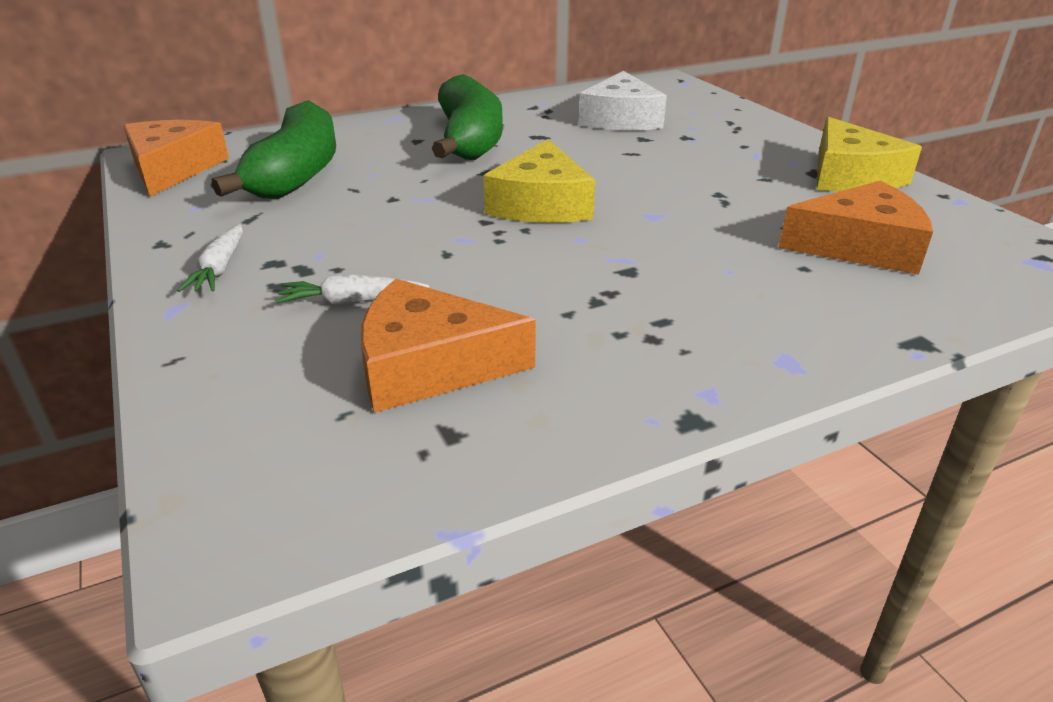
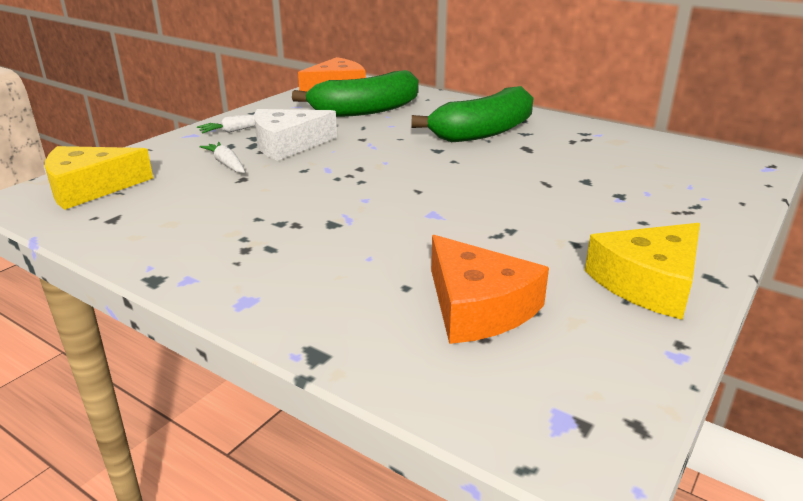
camera: 60 degrees right, 5 degrees down
(429, 365) = (173, 198): orange cheese -> none
(541, 204) = (405, 176): yellow cheese -> yellow cheese (90, 188)
(621, 119) = (615, 164): white cheese -> white cheese (287, 144)

